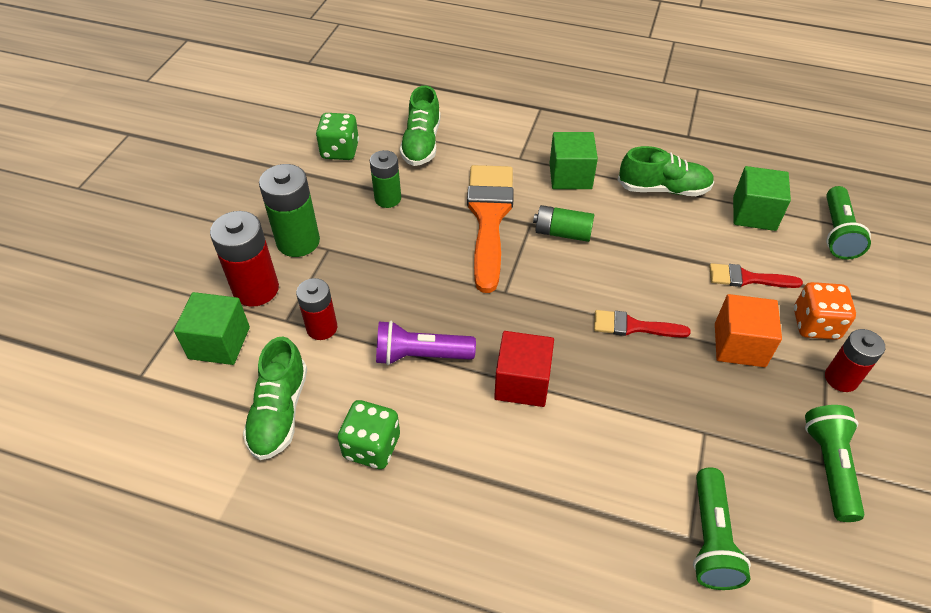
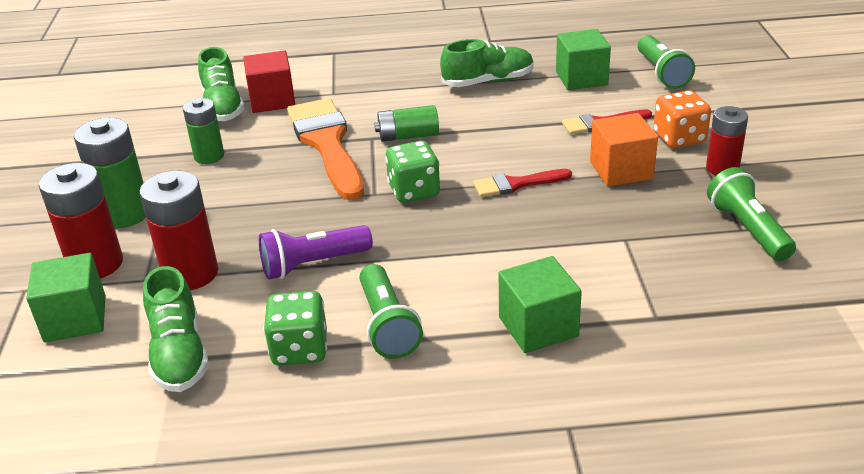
camera: 20 degrees left, 15 degrees down
(322, 328) = (191, 274): red battery -> red battery, size x1.54
(340, 151) = (134, 133): green dice -> green dice (414, 191)
(522, 382) = (431, 254): red cube -> red cube (272, 100)
(570, 176) = (392, 94): green cube -> green cube (538, 327)
(710, 539) = (675, 311): green flashlight -> green flashlight (387, 325)

